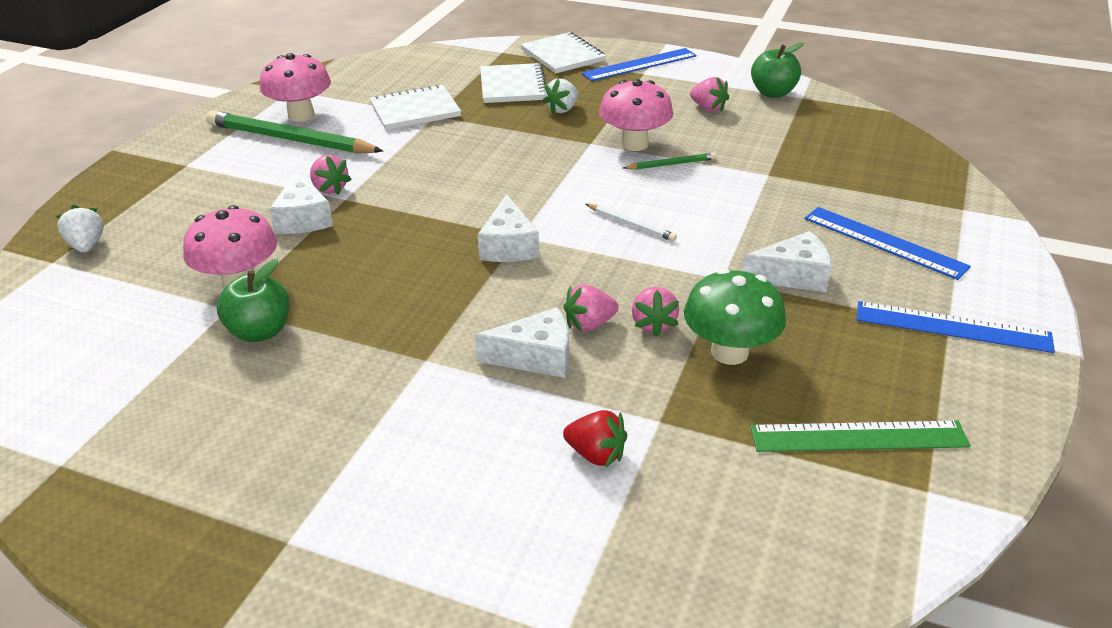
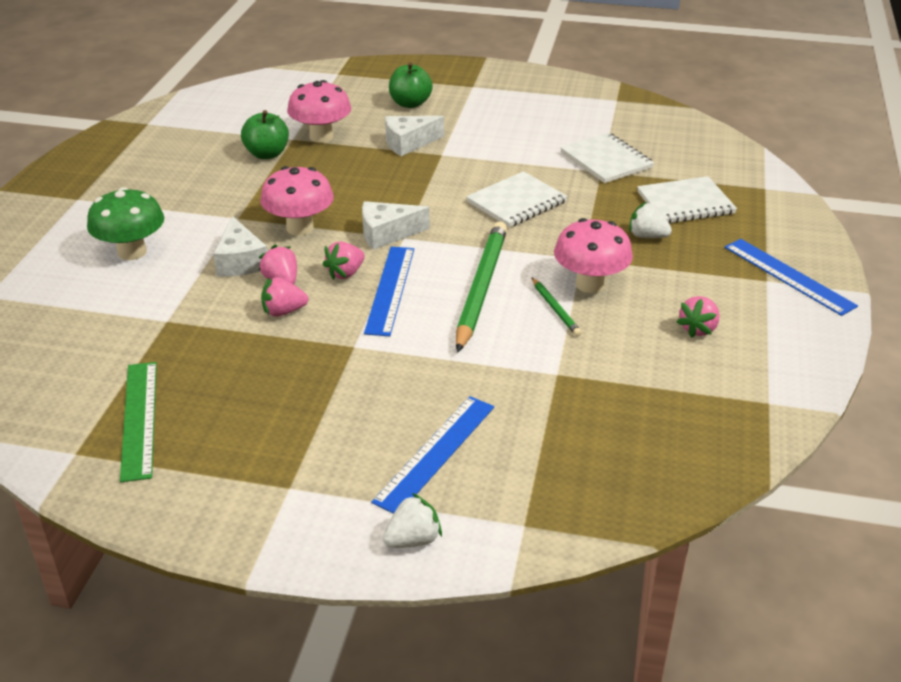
camera: 80 degrees right, 0 degrees up
(87, 246) = (358, 79): white strawberry -> white strawberry (413, 539)
(290, 139) = (527, 116): green pencil -> green pencil (481, 288)
(301, 115) = (571, 112): pink mushroom -> pink mushroom (300, 228)
(330, 189) = (454, 145): pink strawberry -> pink strawberry (345, 273)
(562, 55) = (780, 224): white notebook -> white notebook (516, 202)
(596, 454) = (134, 295): red strawberry -> none
(631, 224) = (433, 292): white pencil -> none
(729, 352) = (247, 352): green mushroom -> green mushroom (132, 252)
(773, 93) = (767, 378): green apple -> green apple (410, 103)
(793, 276) = (363, 388): white cheese -> none
(952, 327) = (288, 490): blue ruler -> blue ruler (390, 289)

